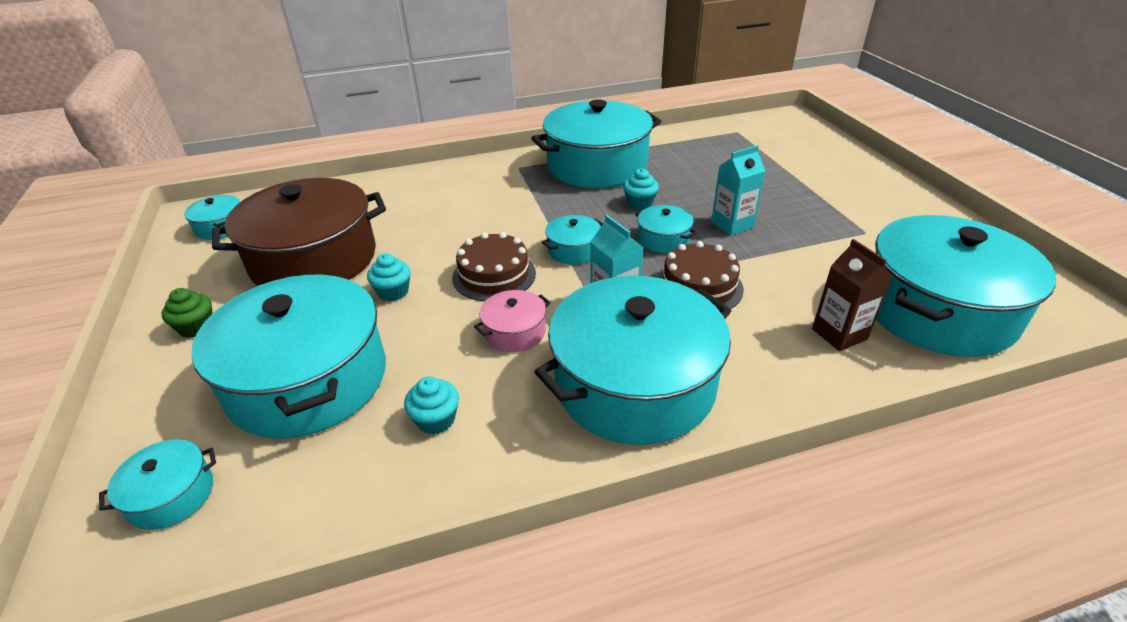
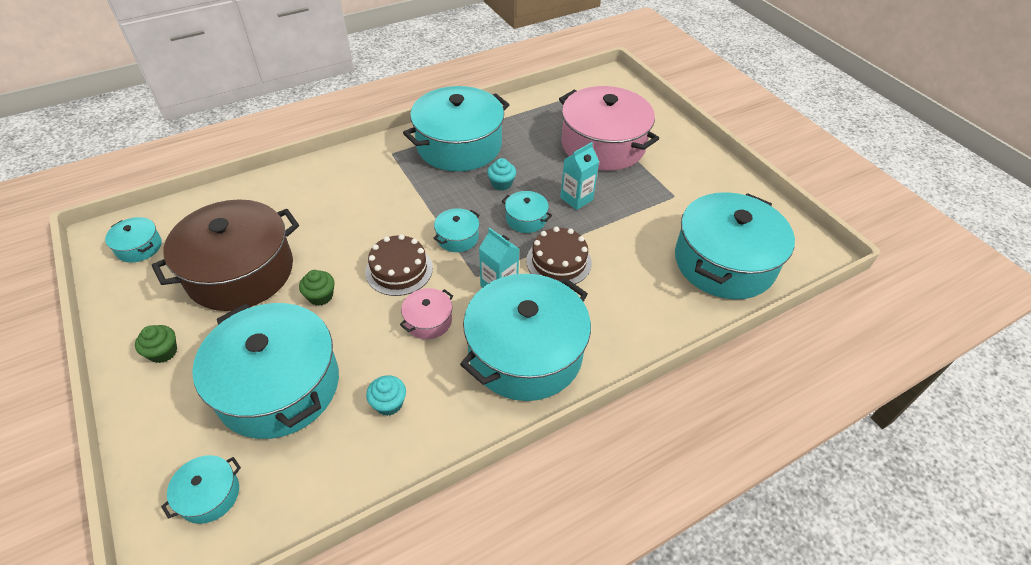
camera: 15 degrees left, 10 degrees up
(393, 292) = (320, 296): turquoise cupcake -> green cupcake
(773, 176) = (603, 145): none -> pink pot
(839, 334) = (660, 291): brown carton -> none

